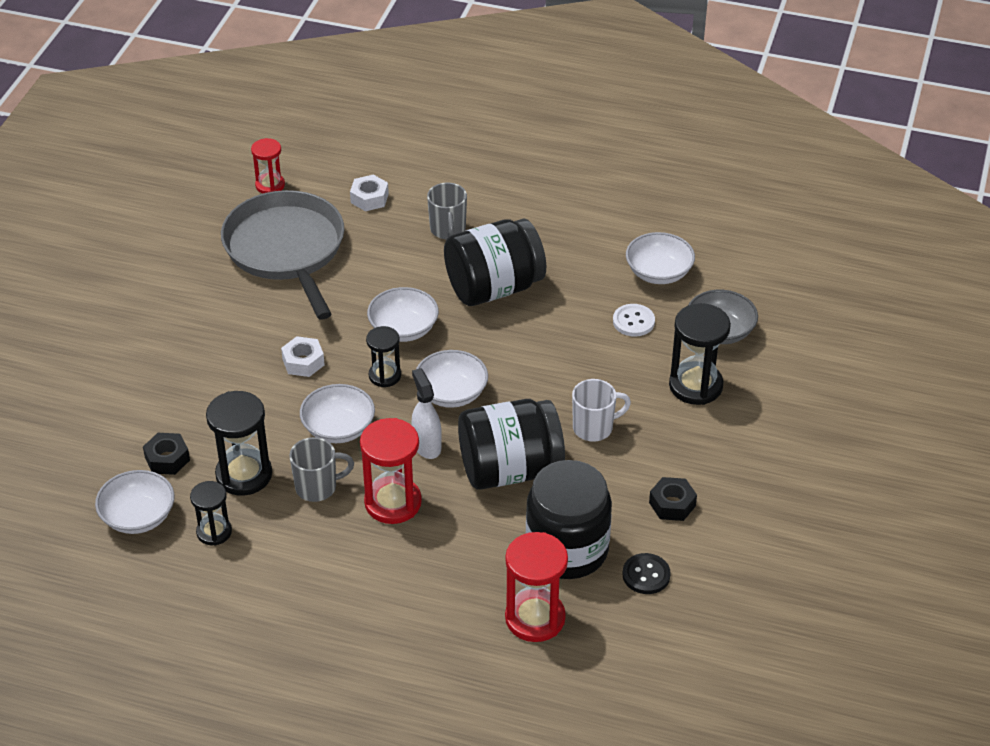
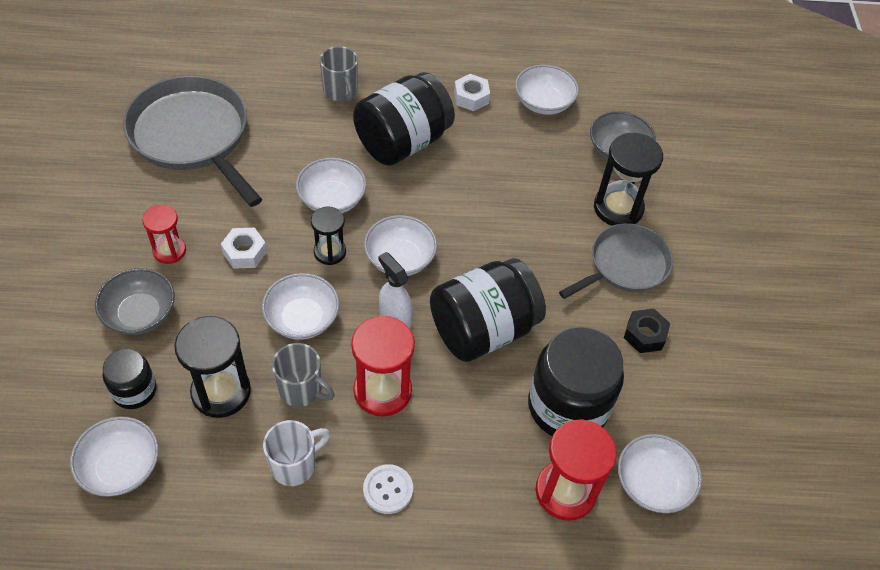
camera: 20 degrees left, 10 degrees up
(167, 459) = (134, 390): black nut -> black jar
(191, 397) = (140, 314): none -> grey bowl
(214, 532) = (208, 467): black hourglass -> none
(270, 185) = (157, 73): red hourglass -> red hourglass (169, 251)
(317, 487) = (301, 390): grey mug -> grey mug turned 60 degrees clockwise
(369, 198) = (257, 71): white nut -> white nut (471, 97)
(594, 428) = (545, 269): white mug -> white mug (294, 465)
(623, 629) = (653, 483): none -> white bowl
(633, 321) = (540, 154): white button -> white button (388, 490)
(646, 575) = (650, 417): black button -> none
(680, 439) = (625, 265): none -> grey pan

